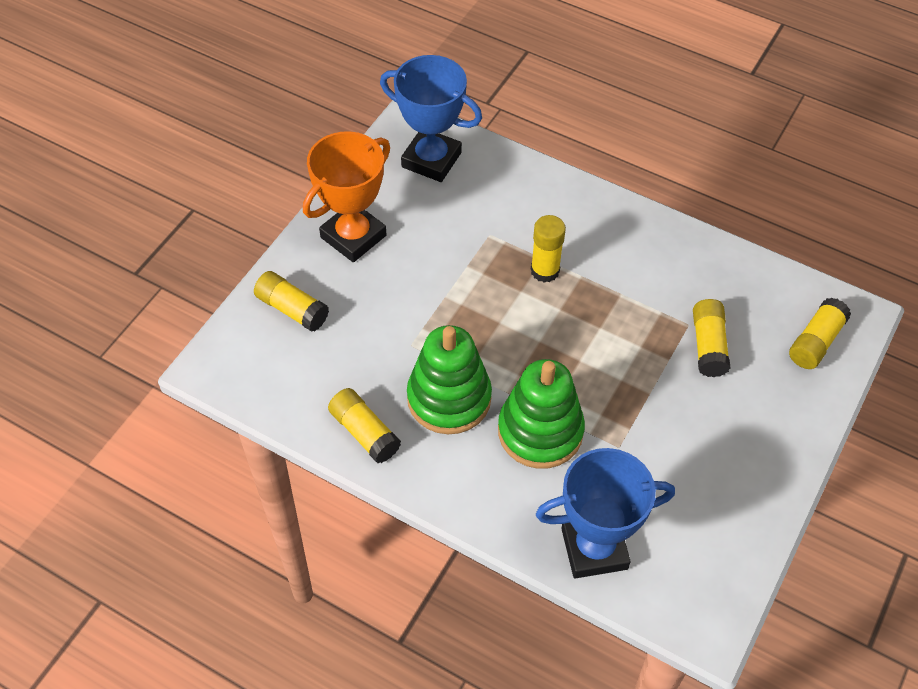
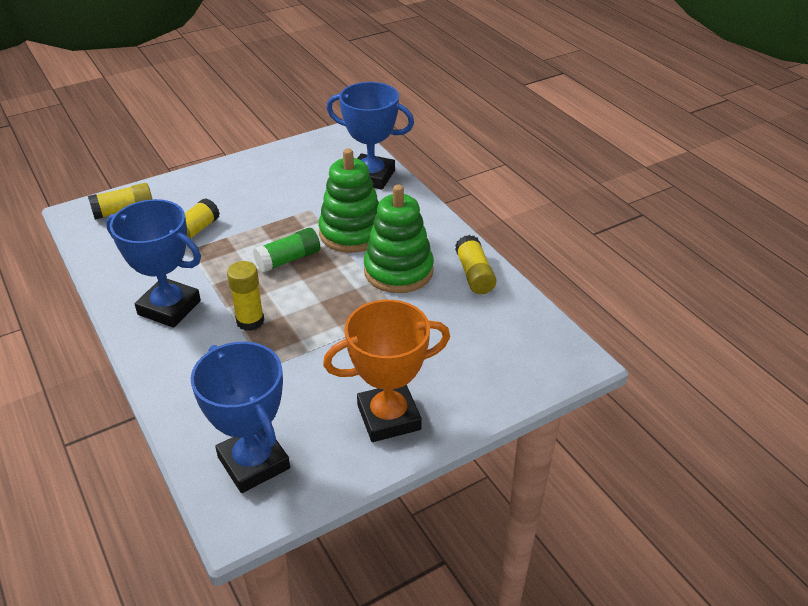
camera: 150 degrees left, 15 degrees down
(292, 309) = (483, 377): yellow glue stick -> none
(575, 359) = (288, 259): none -> green glue stick
(631, 251) = (169, 307): none -> blue trophy

